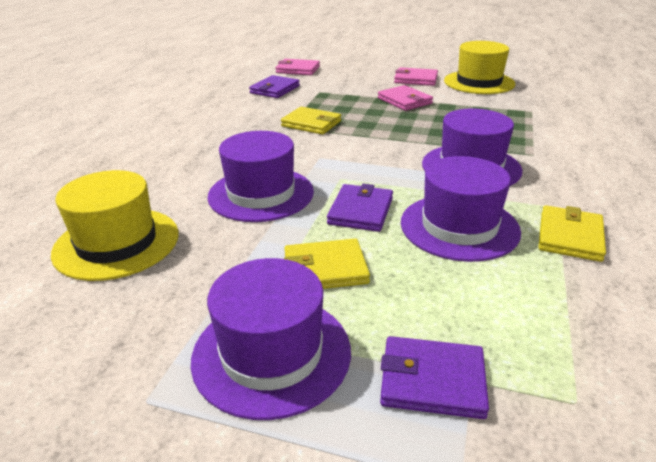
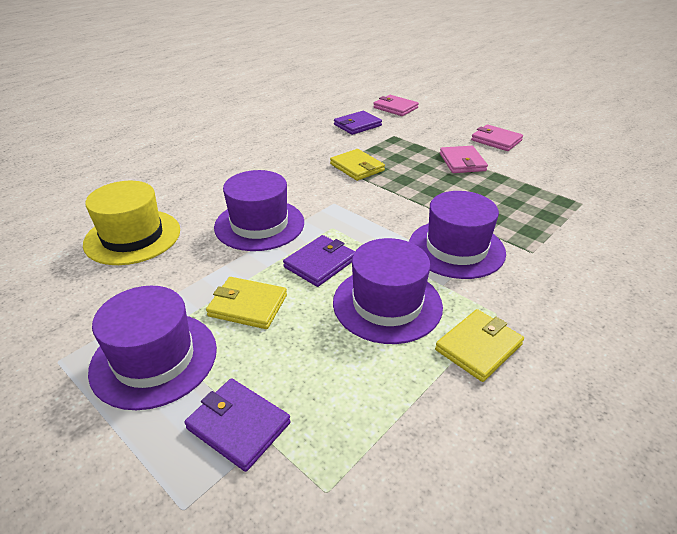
camera: 25 degrees right, 5 degrees up
(479, 82) = (558, 157): yellow hat -> none

